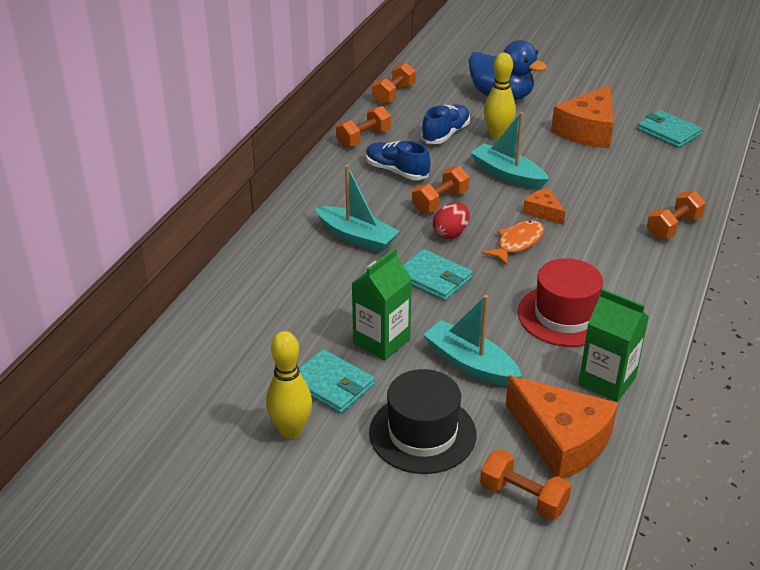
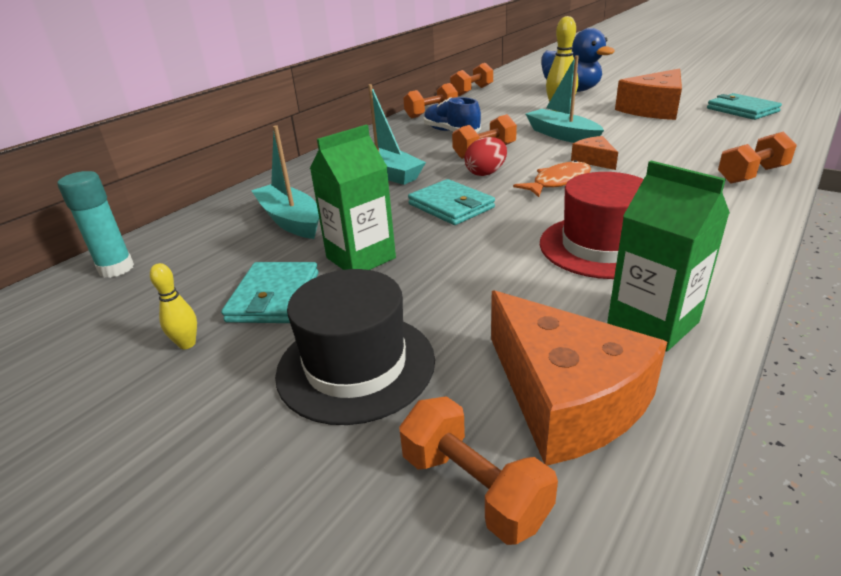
camera: 15 degrees right, 5 degrees down
(174, 369) = (116, 269): none -> turquoise glue stick
(291, 430) = (187, 344): yellow bowling pin -> yellow bowling pin, size x0.53
(331, 384) = (274, 297): turquoise wallet -> turquoise wallet turned 45 degrees clockwise
(445, 134) = (509, 111): blue shoe -> none
(470, 363) = (460, 287): turquoise boat -> turquoise boat (290, 220)

